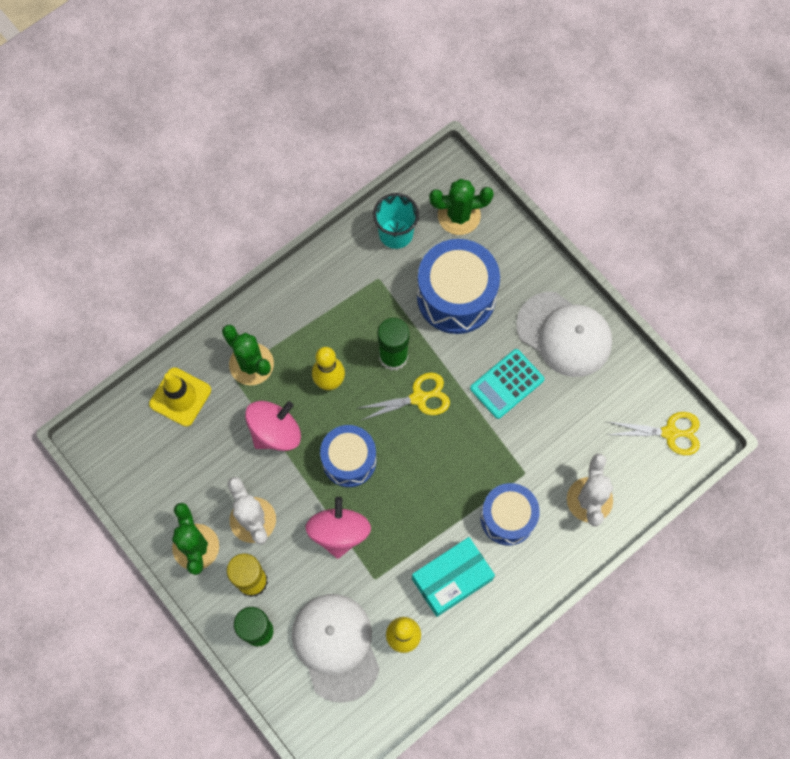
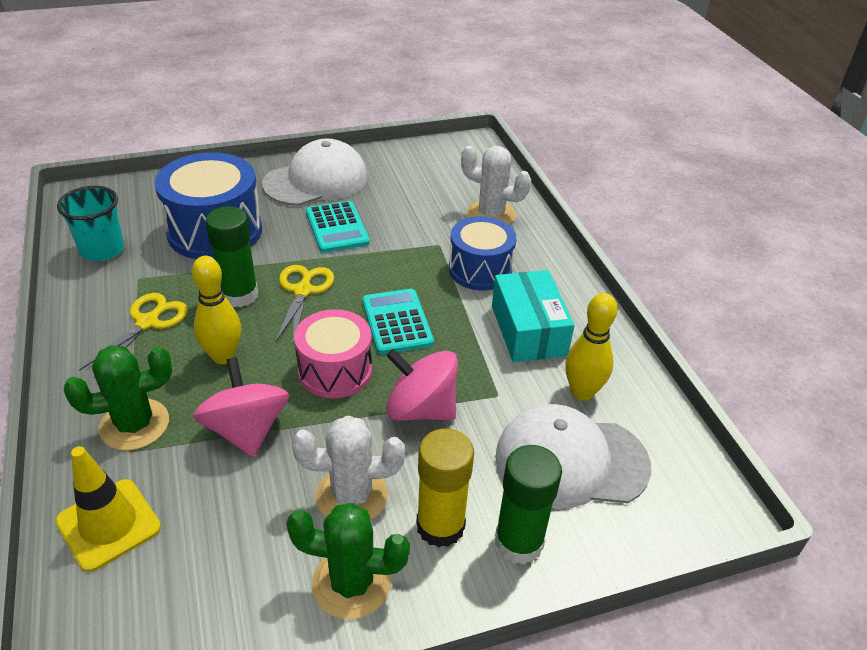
camera: 70 degrees left, 30 degrees down
(349, 460) = (335, 370): blue drum -> pink drum
(416, 480) = (397, 322): none -> turquoise calculator
(459, 215) = (132, 204): green cactus -> none
(670, 433) = (454, 155): yellow scissors -> yellow scissors (148, 322)

